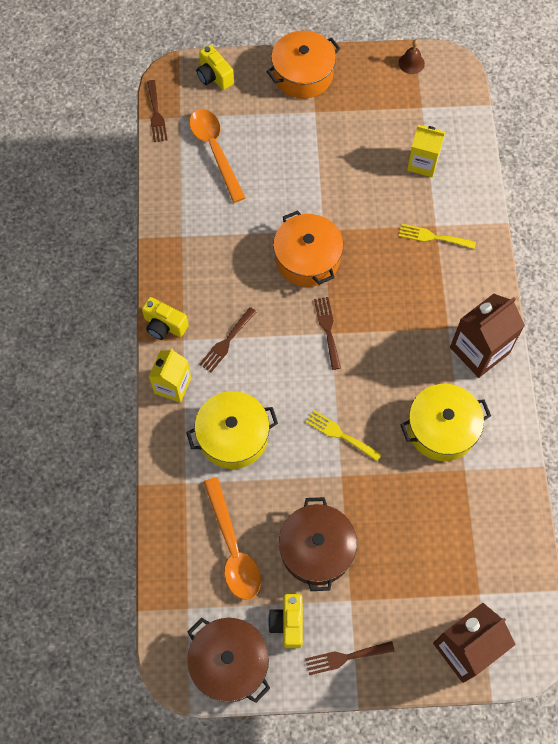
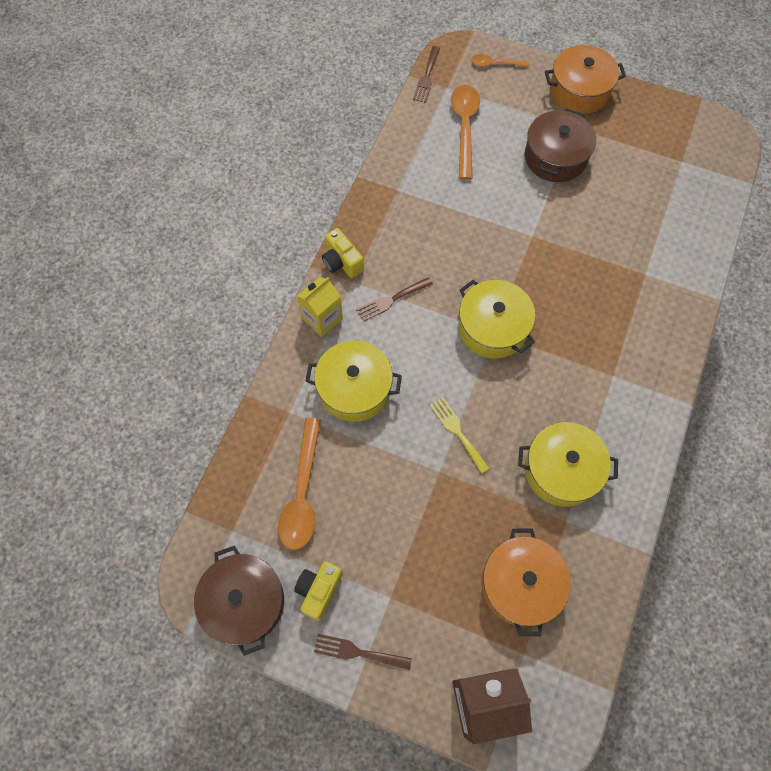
camera: 25 degrees right, 0 degrees up
(214, 76) = (495, 64): yellow camera -> orange spoon
(307, 258) = (504, 255): orange pot -> orange pot (520, 585)
(316, 549) = (381, 531): brown pot -> brown pot (555, 157)
(327, 329) = (492, 328): brown fork -> yellow pot
(411, 63) = (689, 118): brown bell -> none
(423, 163) = (659, 212): yellow carton -> none
(433, 237) = (637, 284): yellow fork -> none
(479, 350) = (635, 410): brown carton -> none

